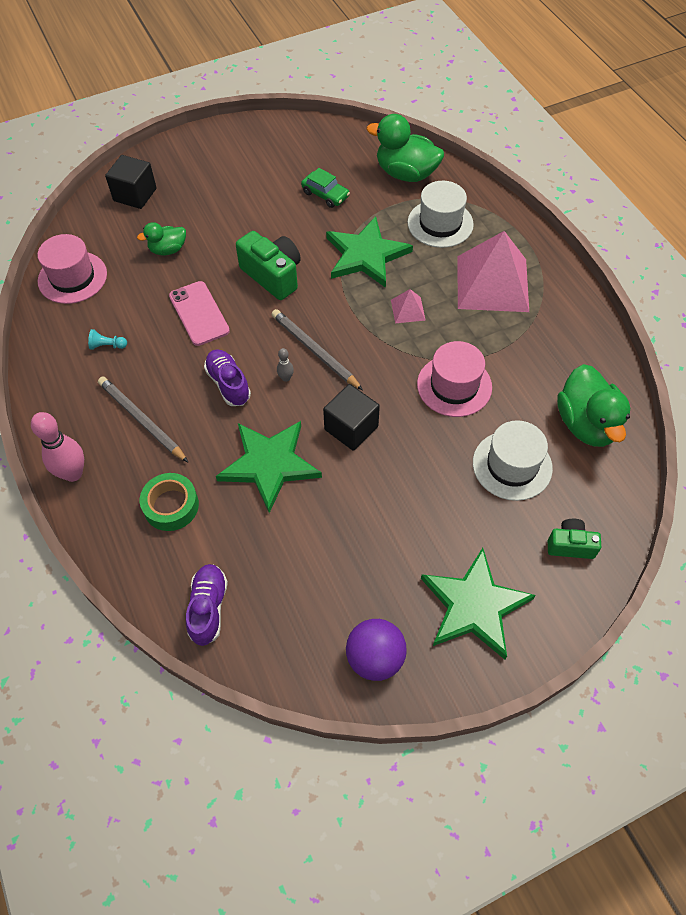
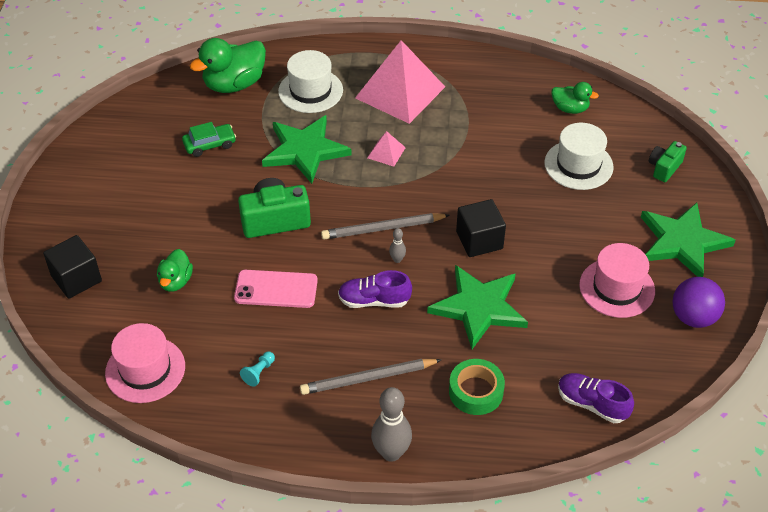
camera: 60 degrees left, 10 degrees down
(73, 473) = (391, 453): pink bowling pin -> grey bowling pin
(454, 386) = (483, 161): pink hat -> pink hat (617, 288)
(586, 424) = (570, 109): green duck -> green duck, size x0.56

